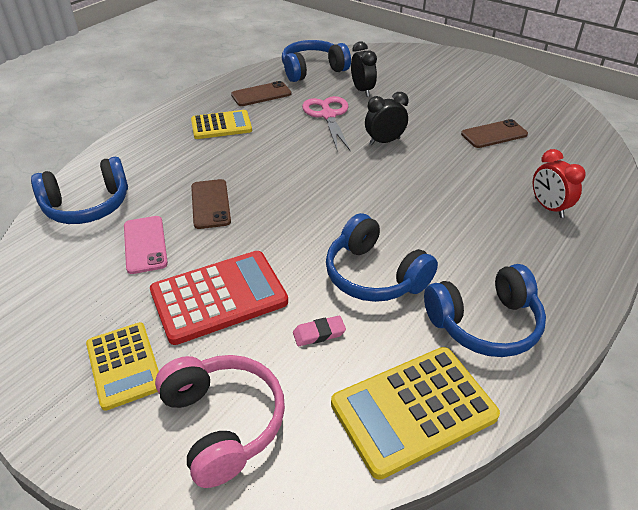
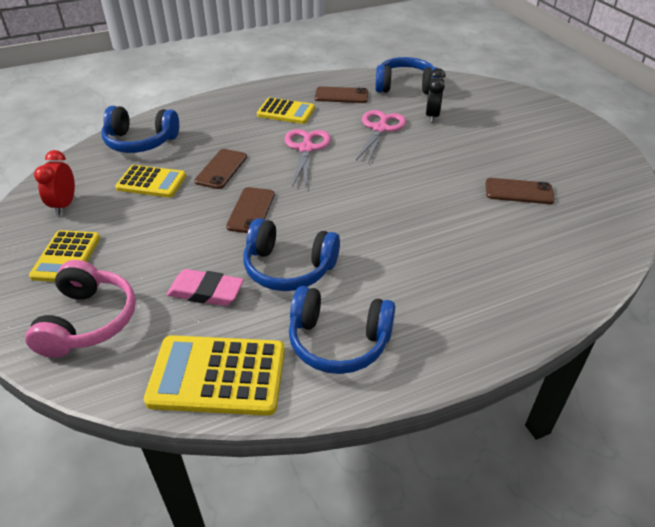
camera: 30 degrees right, 0 degrees up
(145, 244) = (151, 182): pink phone -> yellow calculator
(219, 297) = (164, 237): red calculator -> none
(277, 155) = (306, 148): none -> pink scissors
(283, 234) = (251, 210): none -> brown phone
(319, 333) = (206, 292): pink eraser -> pink eraser, size x1.68
(374, 275) = (289, 267): blue headphones -> blue headphones turned 60 degrees counterclockwise
(384, 141) = (407, 165): black clock -> none
(548, 208) = (502, 273): red clock -> red clock (64, 205)

